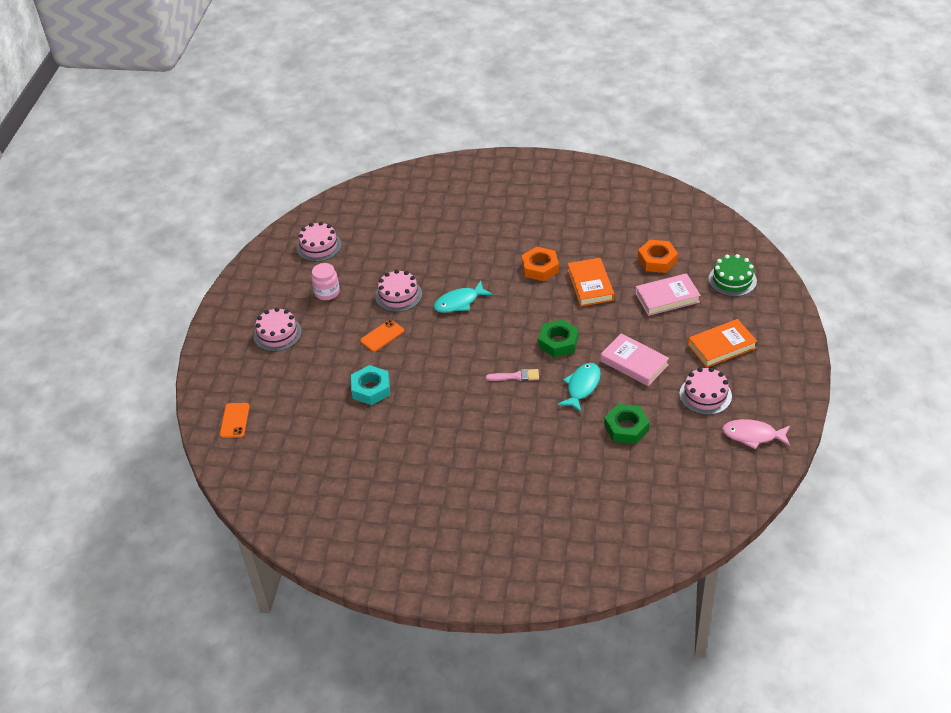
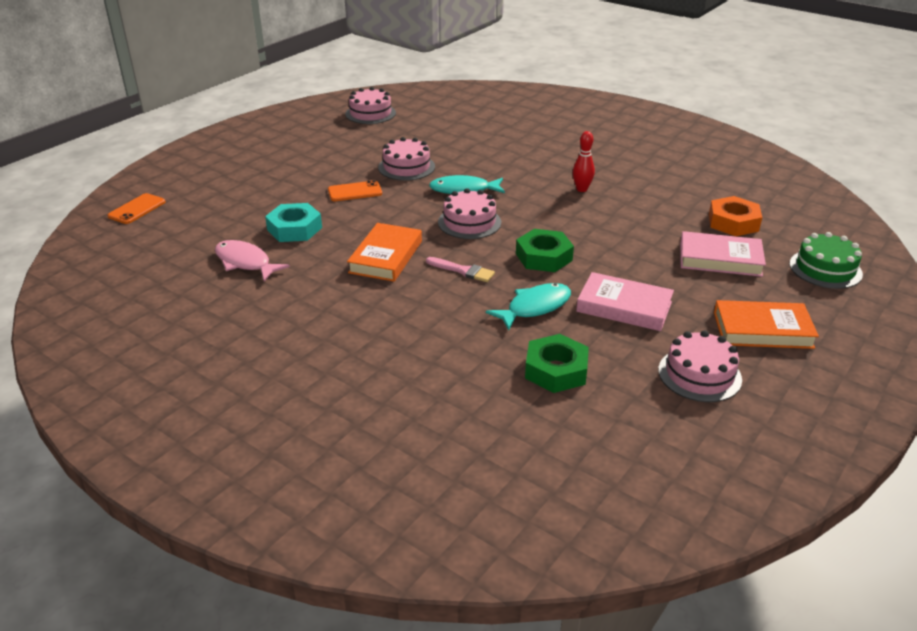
camera: 25 degrees right, 10 degrees down
(277, 334) = (258, 160): pink cake -> pink cake (469, 222)
(327, 292) = (340, 145): pink jar -> none
(540, 268) = (581, 189): orange nut -> red bowling pin
(590, 285) = (629, 220): orange book -> orange book (386, 257)
(634, 363) = (624, 307): pink book -> pink book turned 45 degrees counterclockwise
(753, 435) = (741, 449): pink fish -> pink fish (245, 262)

